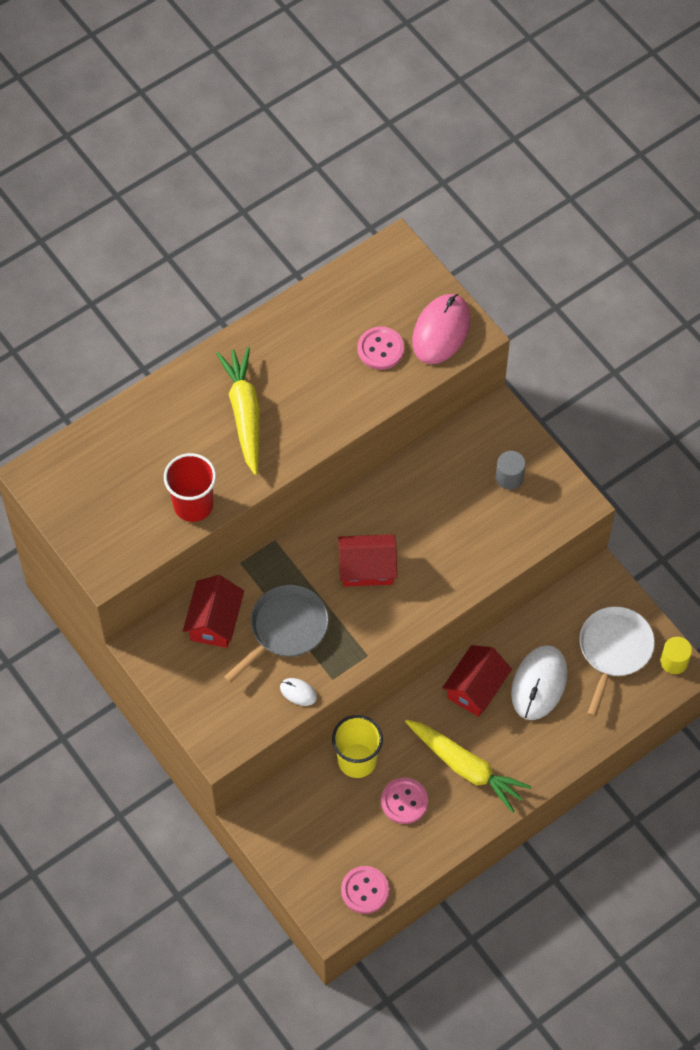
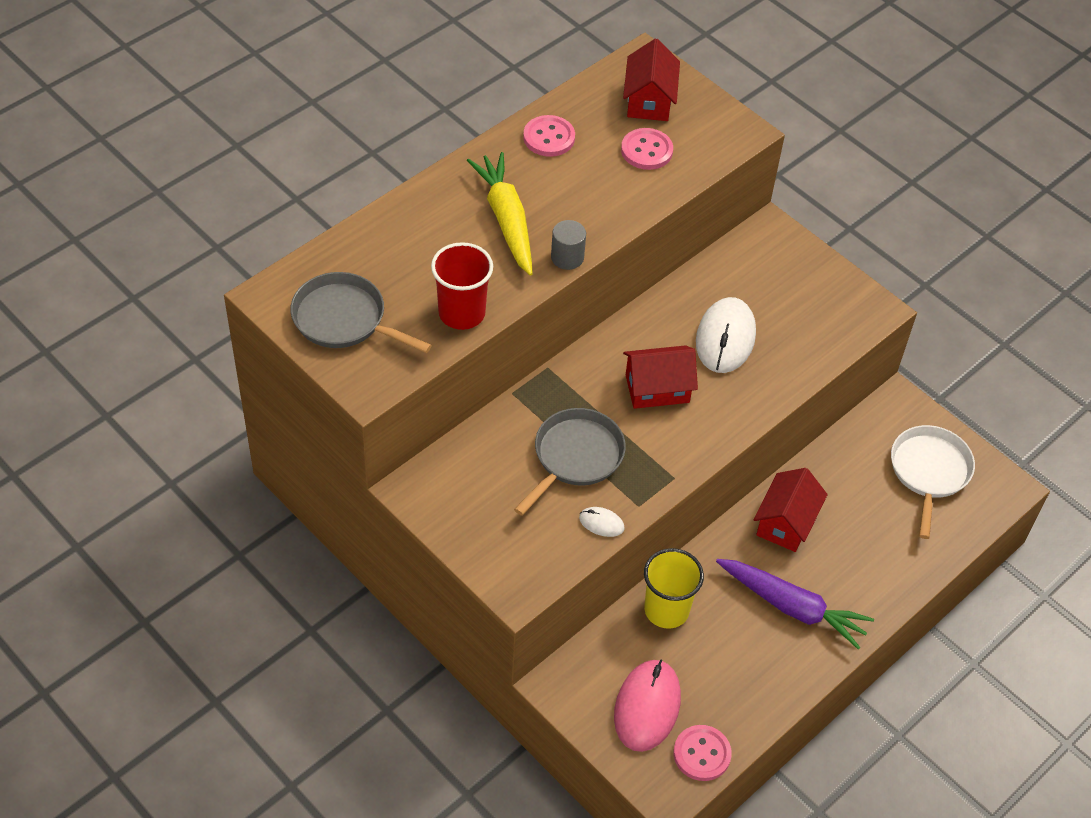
camera: 10 degrees left, 10 degrees down
(93, 503) = (344, 319): none -> grey pan
(214, 621) = (492, 455): red house -> red house (649, 100)
(404, 801) = (729, 650): pink button -> pink button (549, 138)
(441, 331) = (709, 130): pink mouse -> pink mouse (647, 707)
(466, 767) = (792, 607): yellow carrot -> purple carrot
(509, 477) = (795, 289): grey cylinder -> grey cylinder (567, 257)
(539, 684) = (855, 512): white mouse -> white mouse (725, 338)
(674, 661) = (997, 478): yellow cylinder -> none

